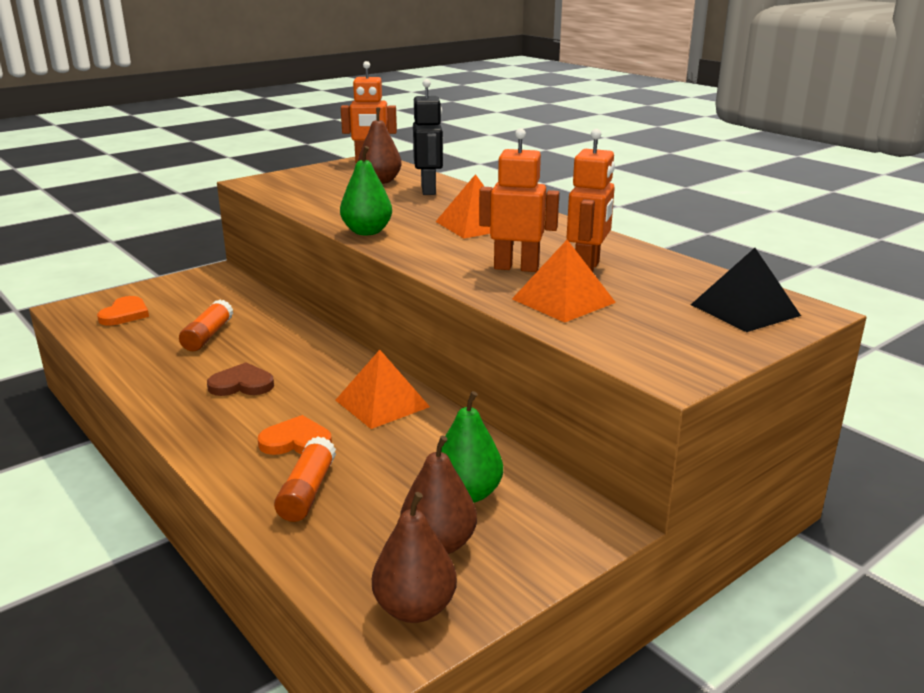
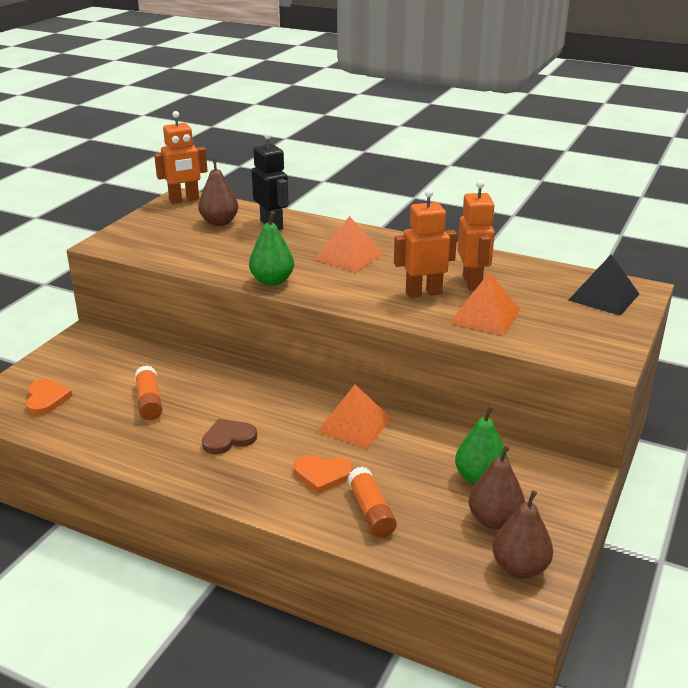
camera: 25 degrees left, 5 degrees up
(296, 441) = (322, 474): orange heart -> orange heart turned 150 degrees counterclockwise

